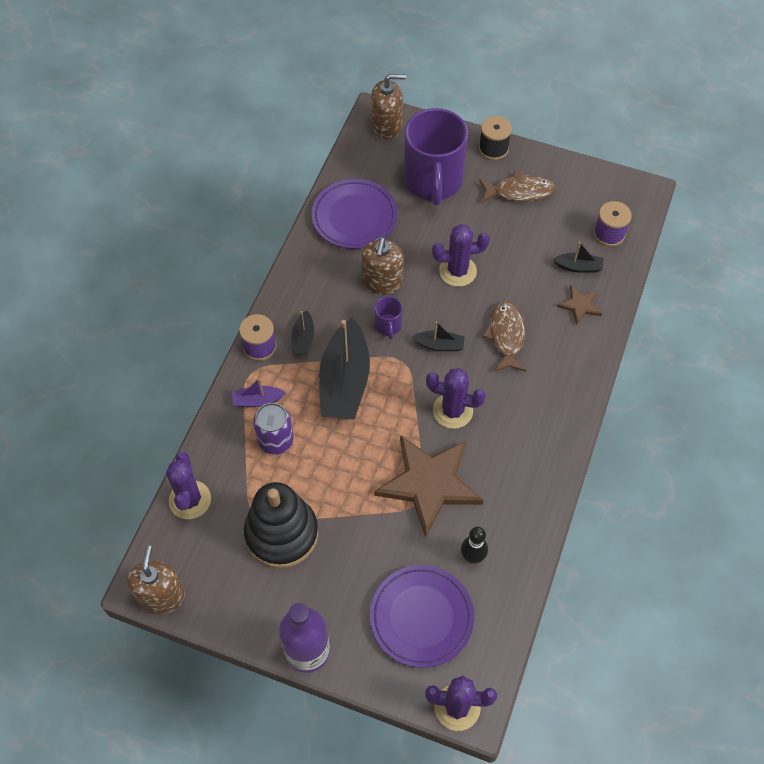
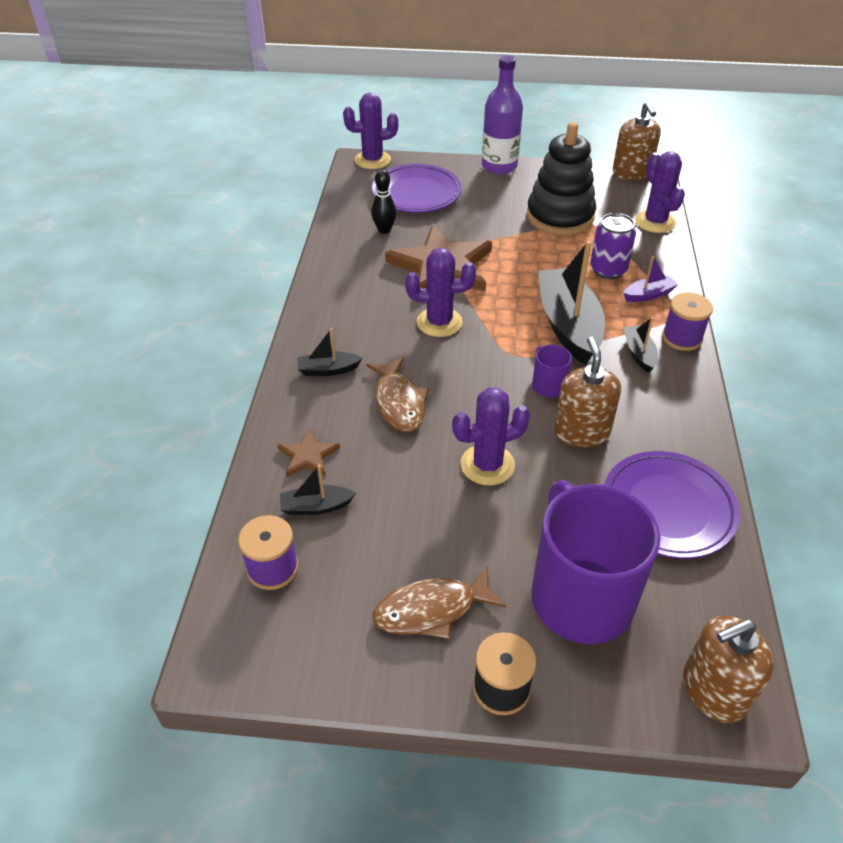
camera: 165 degrees right, 15 degrees down
(439, 345) = (477, 378): black boat -> black boat (328, 370)

